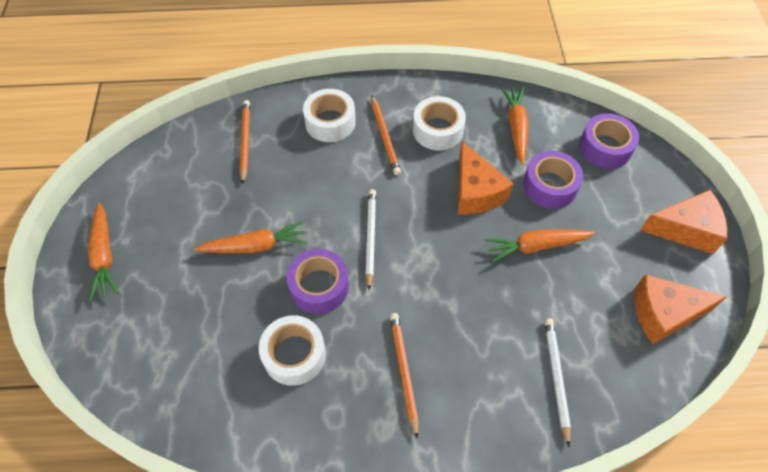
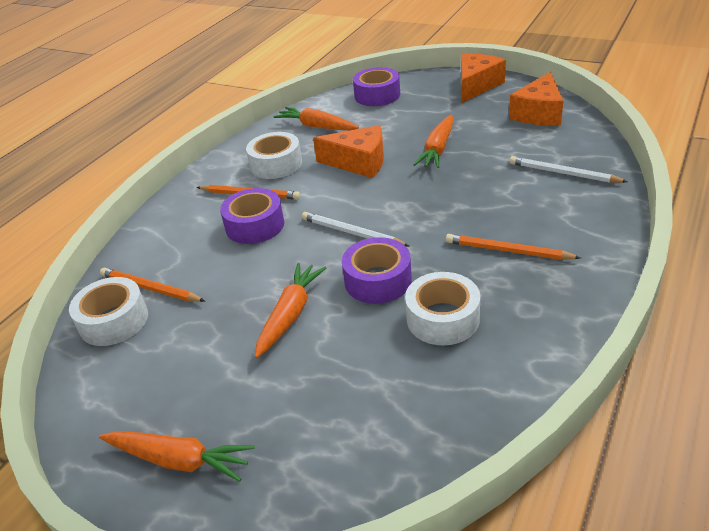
camera: 55 degrees left, 20 degrees down
(330, 122) = (195, 223): white tape -> white tape (114, 321)
(549, 186) = (388, 127): purple tape -> purple tape (255, 225)

